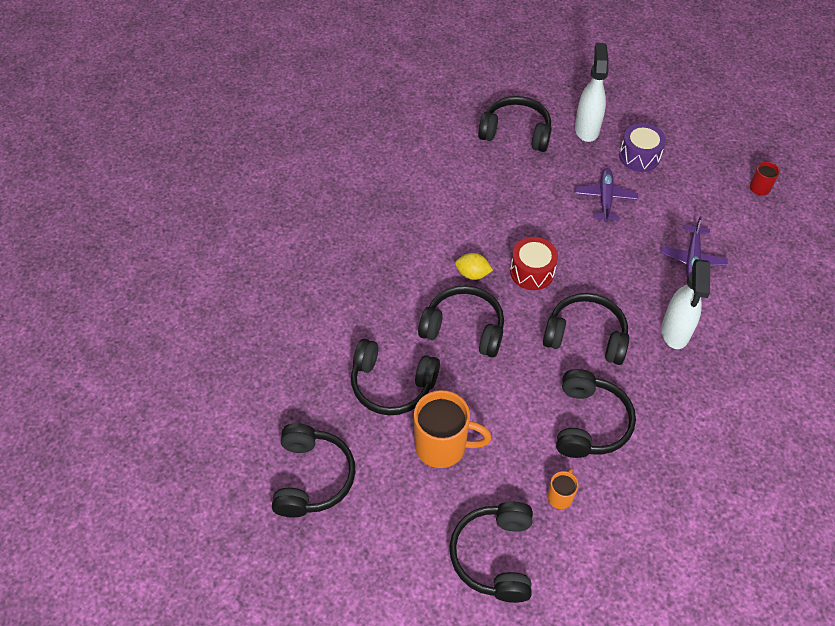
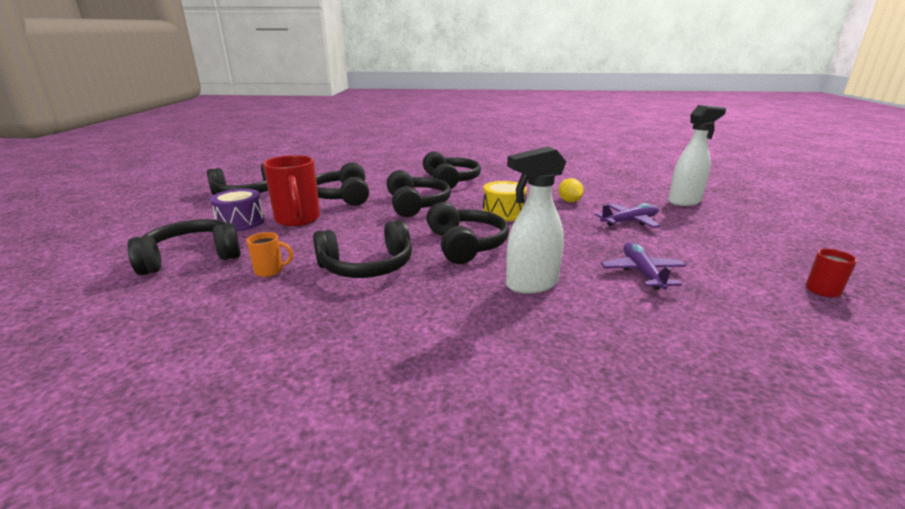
camera: 60 degrees right, 30 degrees down
(442, 446) = (298, 219): orange mug -> red mug
(472, 274) = (470, 197): yellow lemon -> yellow lemon (569, 201)
(516, 132) = (625, 183): black headphones -> black headphones (451, 180)
(532, 272) = (503, 213): red drum -> yellow drum
(639, 156) = (706, 224): purple drum -> purple drum (240, 223)
(692, 258) = (642, 273): purple plane -> purple plane turned 105 degrees clockwise

